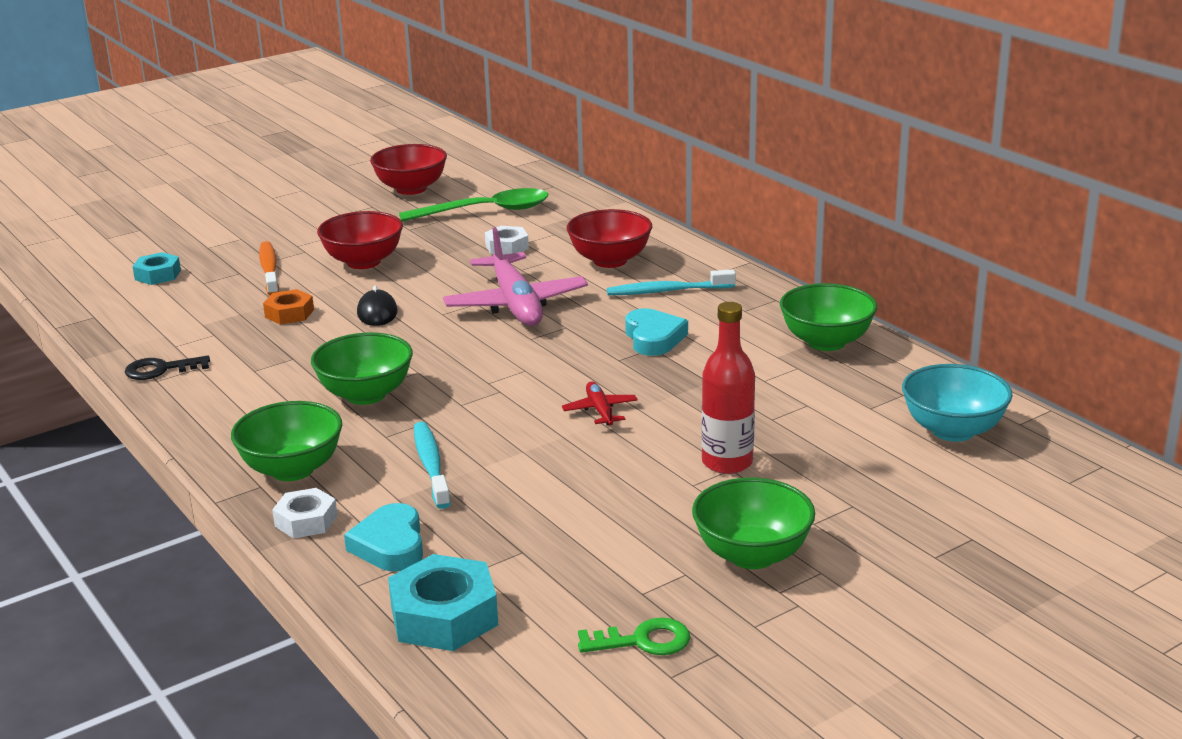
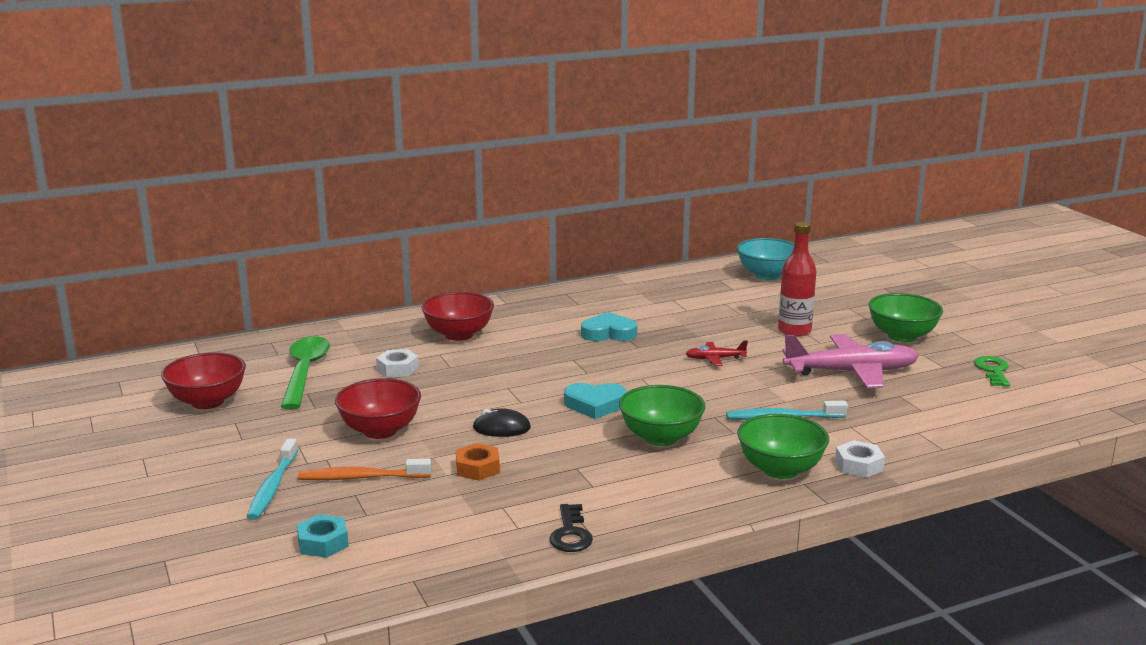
camera: 80 degrees left, 5 degrees down
(390, 545) = (893, 436): turquoise heart -> turquoise heart (595, 405)
(444, 616) = (976, 422): turquoise nut -> none
(515, 304) = (519, 373): pink plane -> pink plane (851, 372)
(667, 291) = (530, 322): turquoise toothbrush -> turquoise toothbrush (272, 487)
(826, 342) = (640, 288): green bowl -> none

